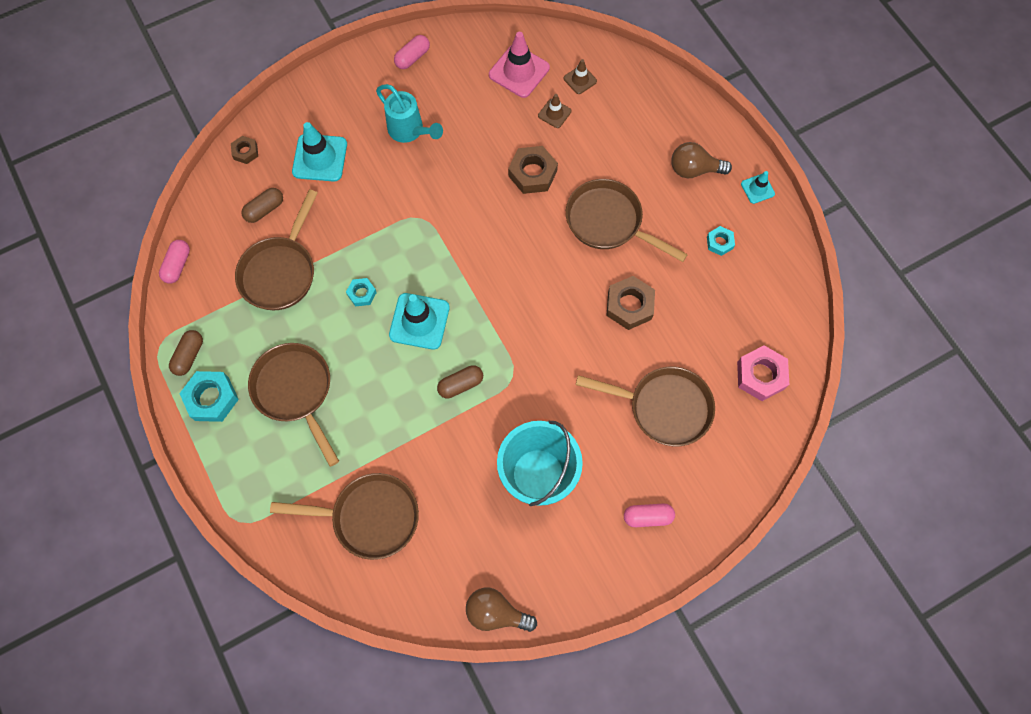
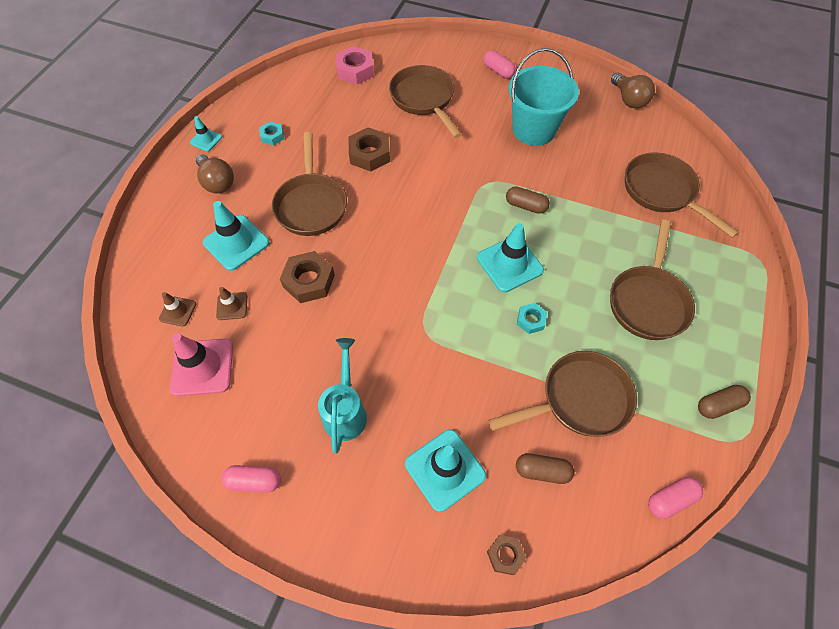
camera: 130 degrees left, 10 degrees down
(212, 398) = (722, 355): turquoise nut -> none
(613, 148) = (236, 243): none -> turquoise traffic cone

